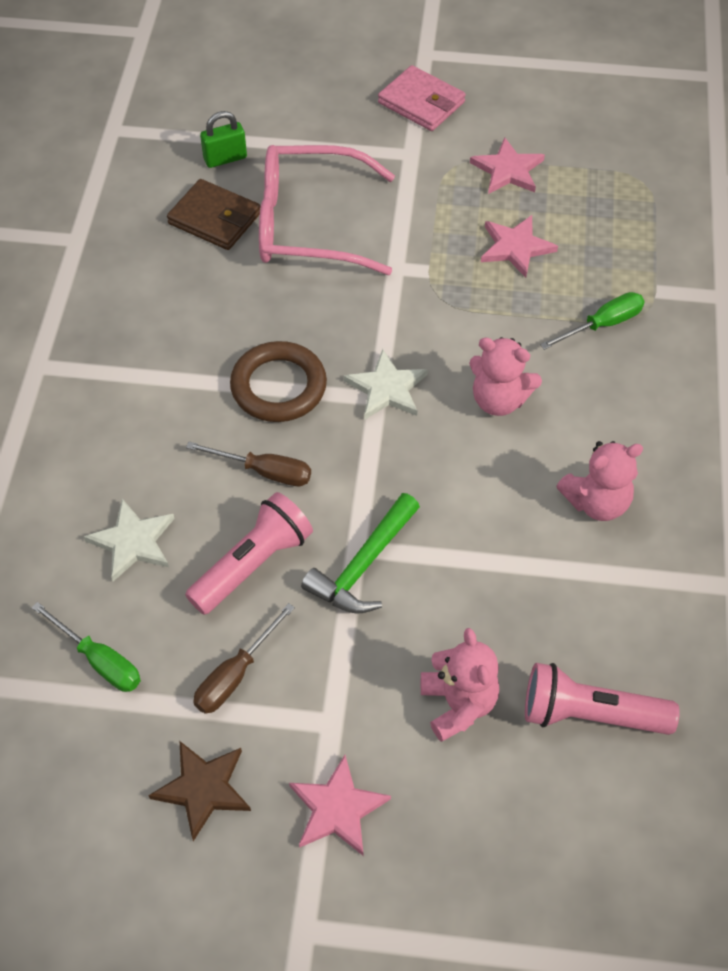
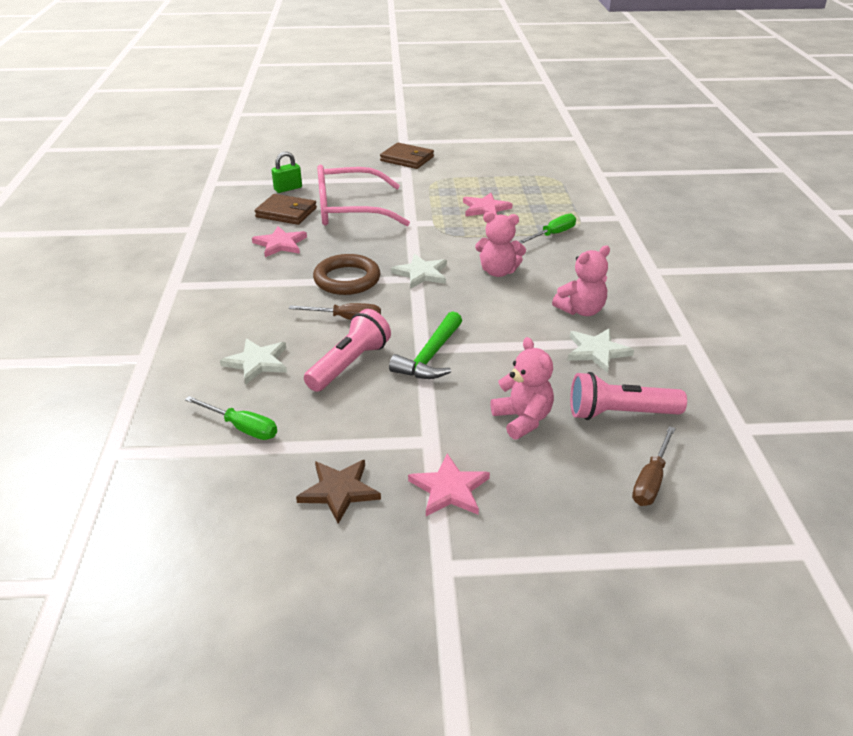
camera: 10 degrees left, 20 degrees down
(235, 675) = (350, 423): brown screwdriver -> brown screwdriver (651, 480)
(421, 102) = (407, 159): pink wallet -> brown wallet
(508, 170) = (469, 180): pink star -> pink star (280, 244)
(594, 590) = (597, 351): none -> white star

